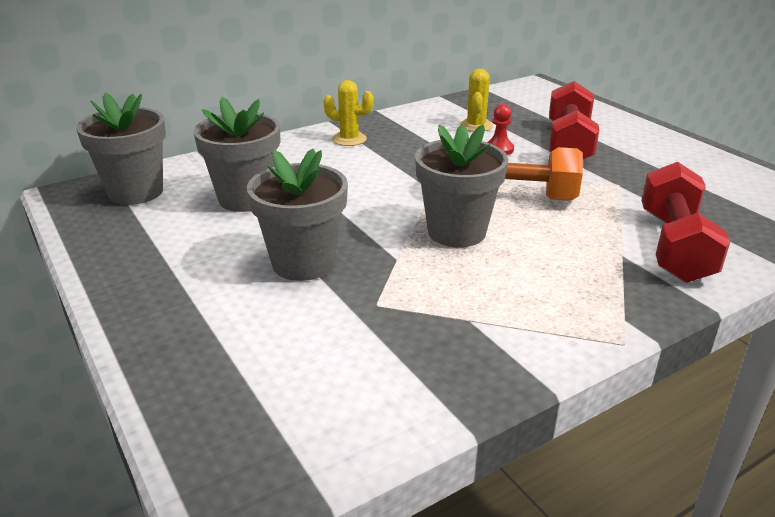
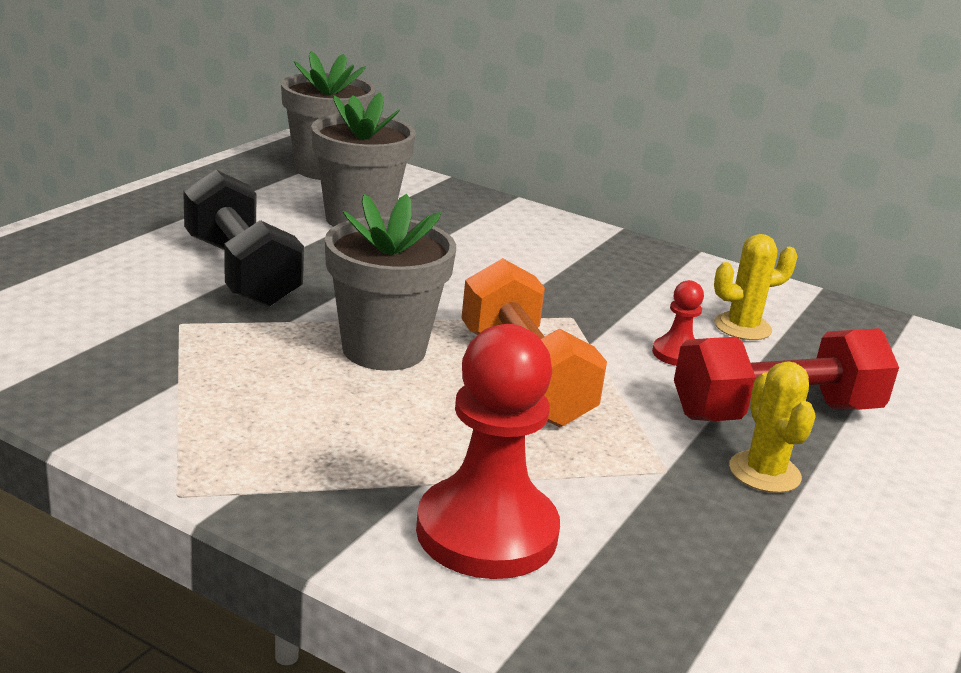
camera: 60 degrees right, 5 degrees down
(303, 263) = (241, 272): grey flower pot -> black dumbbell
(349, 139) = (579, 248): yellow cactus -> yellow cactus (764, 472)
(674, 246) = (487, 532): red dumbbell -> red pawn

